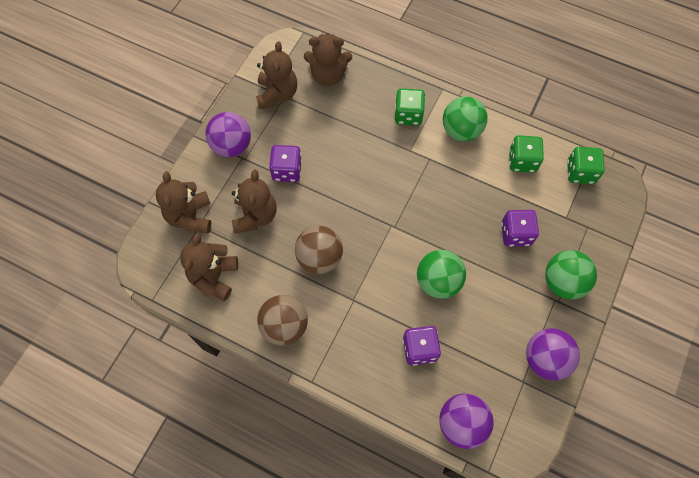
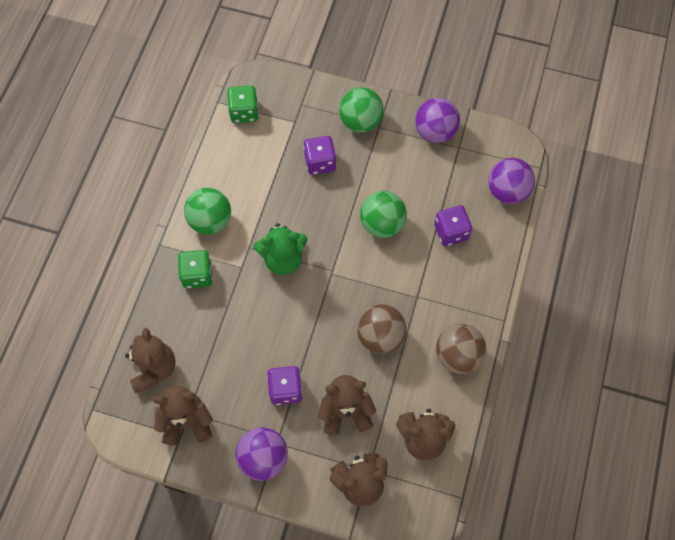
camera: 100 degrees left, 0 degrees up
(413, 185) = (283, 259): none -> green teddy bear
(522, 161) = (239, 162): green dice -> none

